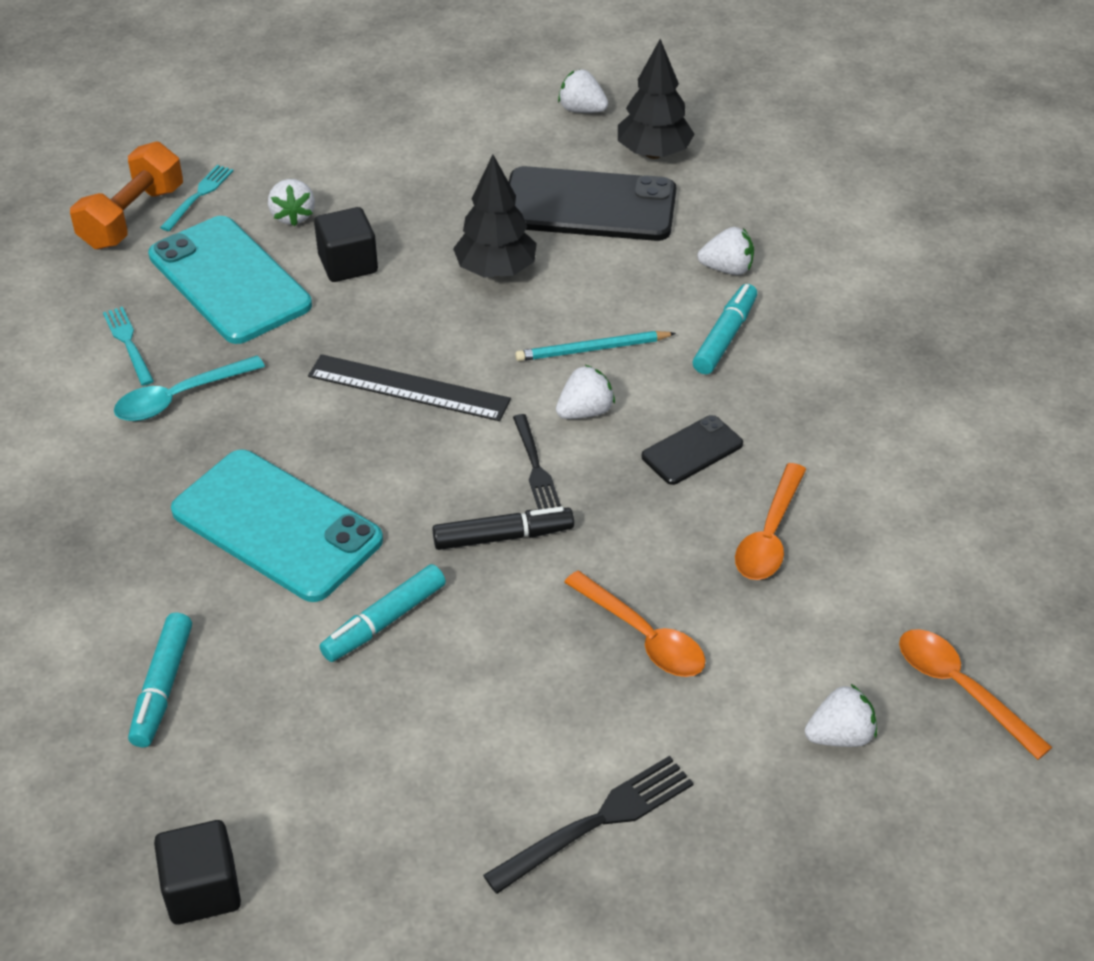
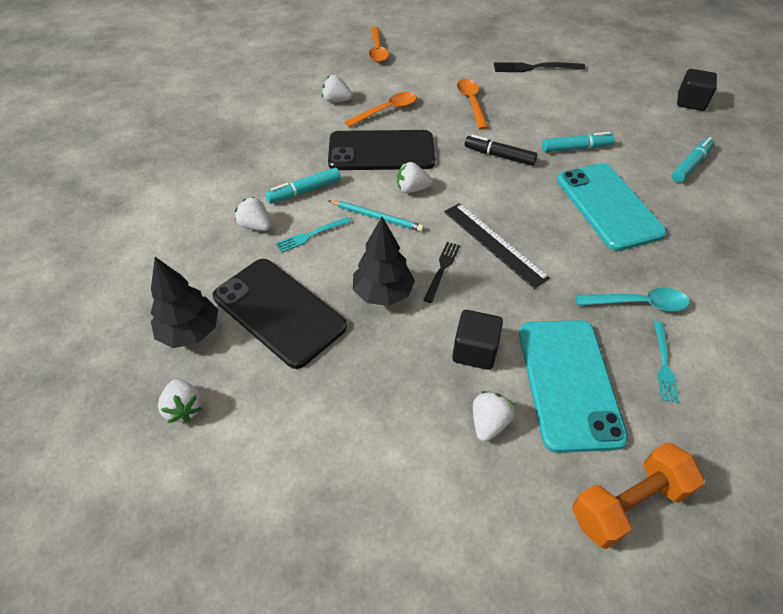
camera: 145 degrees left, 5 degrees up
(199, 196) = (558, 497): turquoise fork -> turquoise fork (311, 235)
(535, 466) = (459, 176): black fork -> black fork (442, 269)
(692, 450) = (381, 151): black phone -> black phone, size x2.02
(840, 736) = (431, 55): white strawberry -> white strawberry (336, 100)

